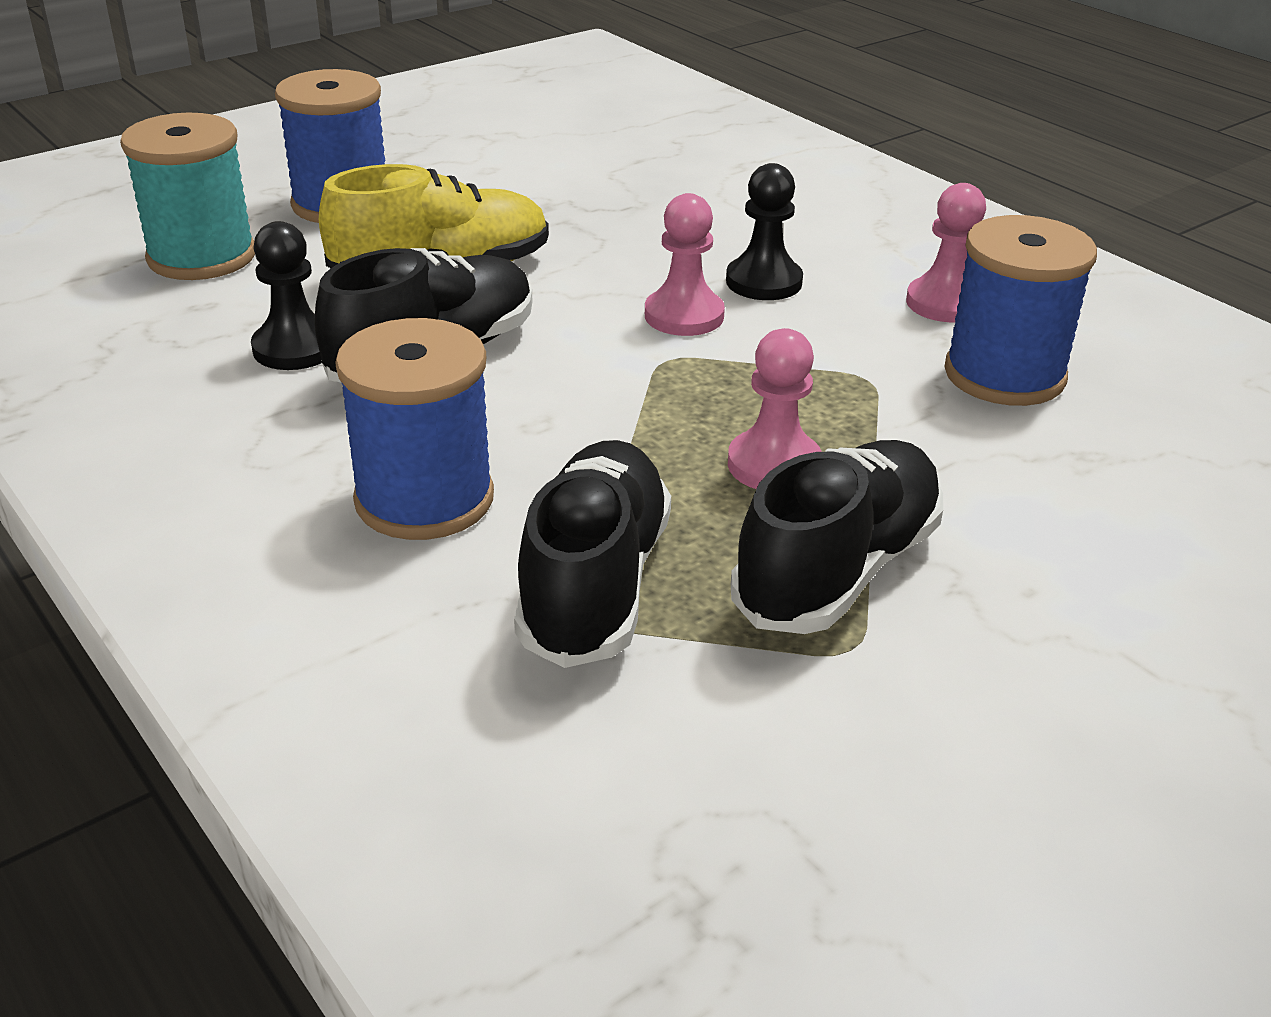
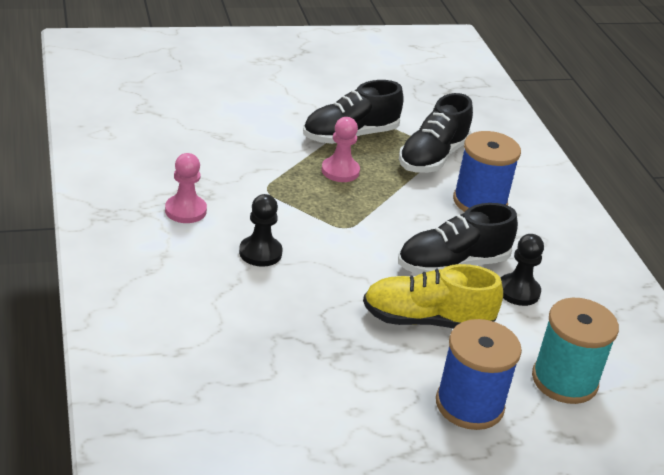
camera: 160 degrees left, 0 degrees up
(684, 316) = (319, 247): pink pawn -> none
(1004, 375) = (207, 172): blue spool -> none

